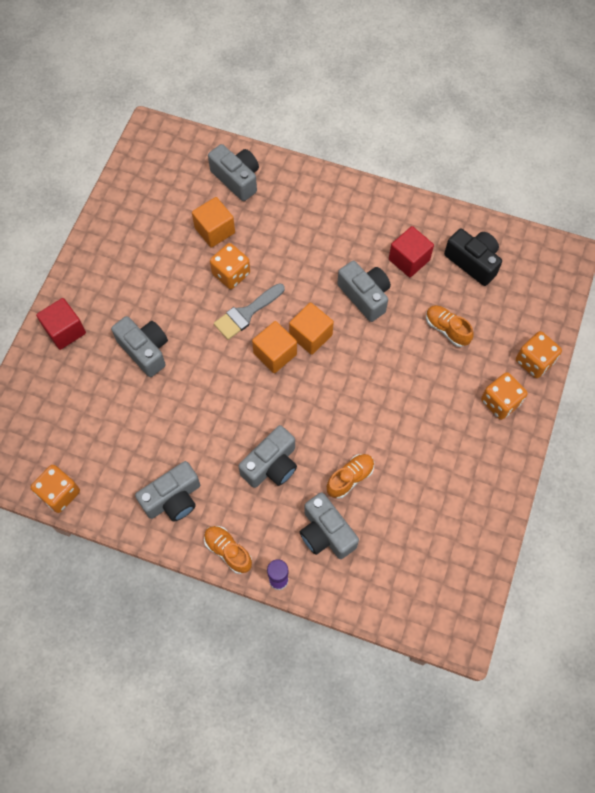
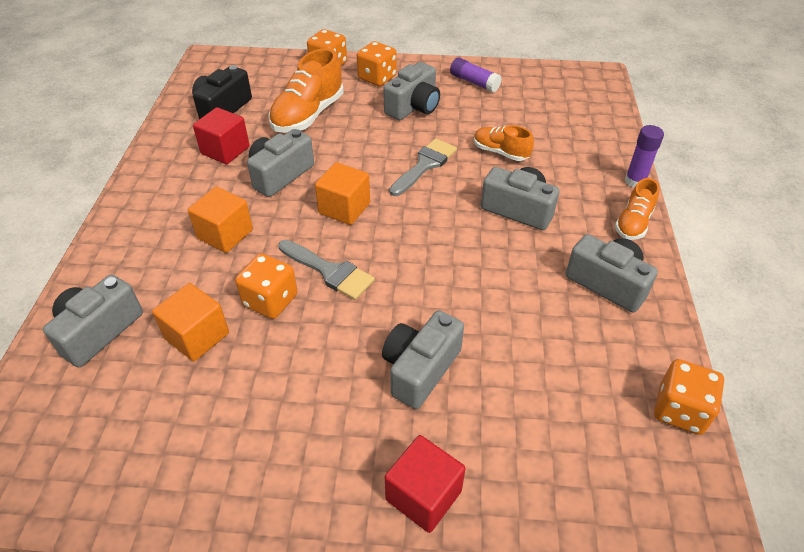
camera: 105 degrees left, 20 degrees down
(275, 354) = (379, 233): orange cube -> orange cube (225, 234)
(326, 533) = (566, 159): grey camera -> grey camera (413, 107)
(348, 409) = (425, 165): none -> grey brush
(447, 329) = (308, 115): orange shoe -> orange shoe, size x1.73
(472, 494) = (474, 82): none -> purple glue stick

